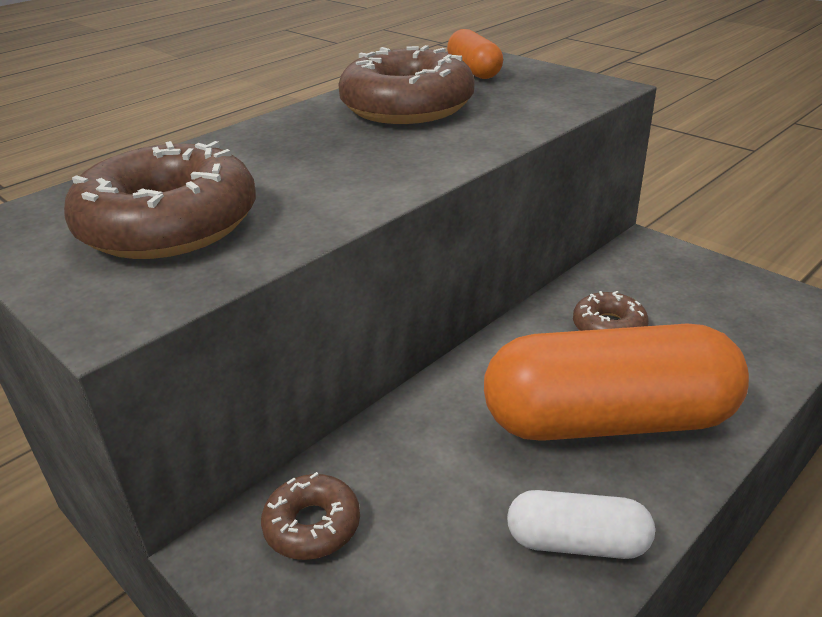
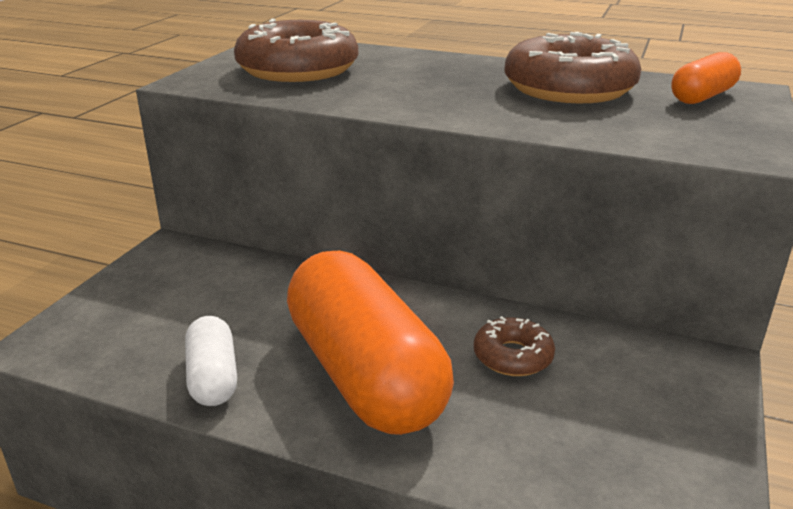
camera: 65 degrees right, 5 degrees down
(312, 525) = (197, 268): brown donut -> none

